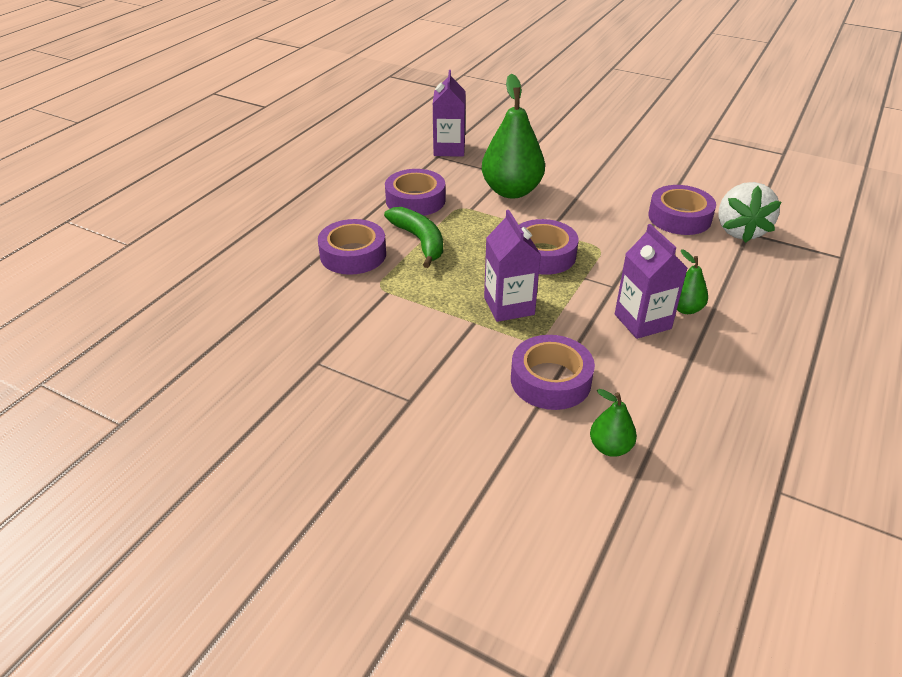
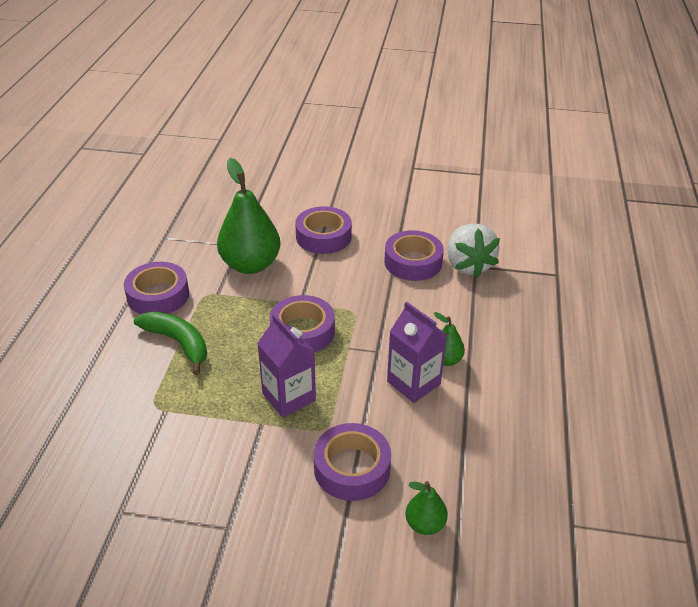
camera: 20 degrees left, 0 degrees up
(353, 254) = (114, 375): purple tape -> purple tape (323, 236)
(449, 149) = (173, 227): purple carton -> none

